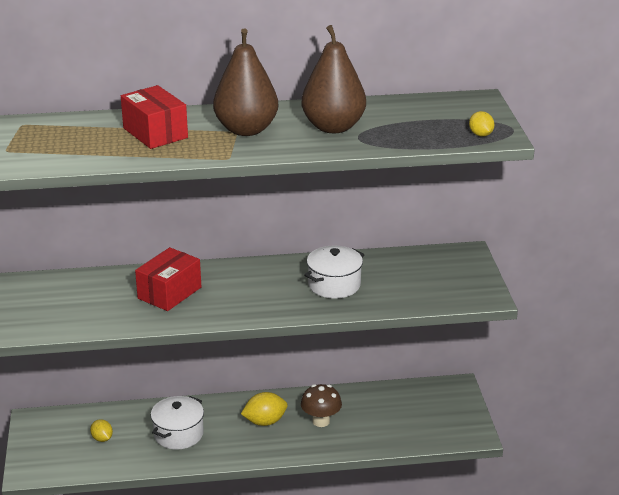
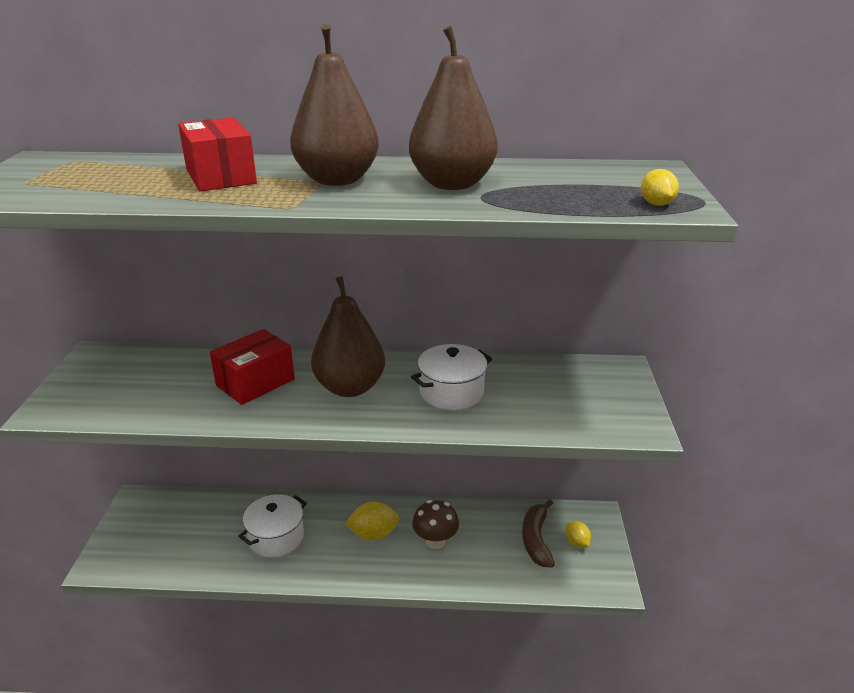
camera: 10 degrees right, 0 degrees up
(102, 439) = (194, 532): yellow lemon -> yellow lemon (576, 542)
(250, 289) = (350, 387): none -> brown pear
(407, 410) = (536, 539): none -> brown banana

